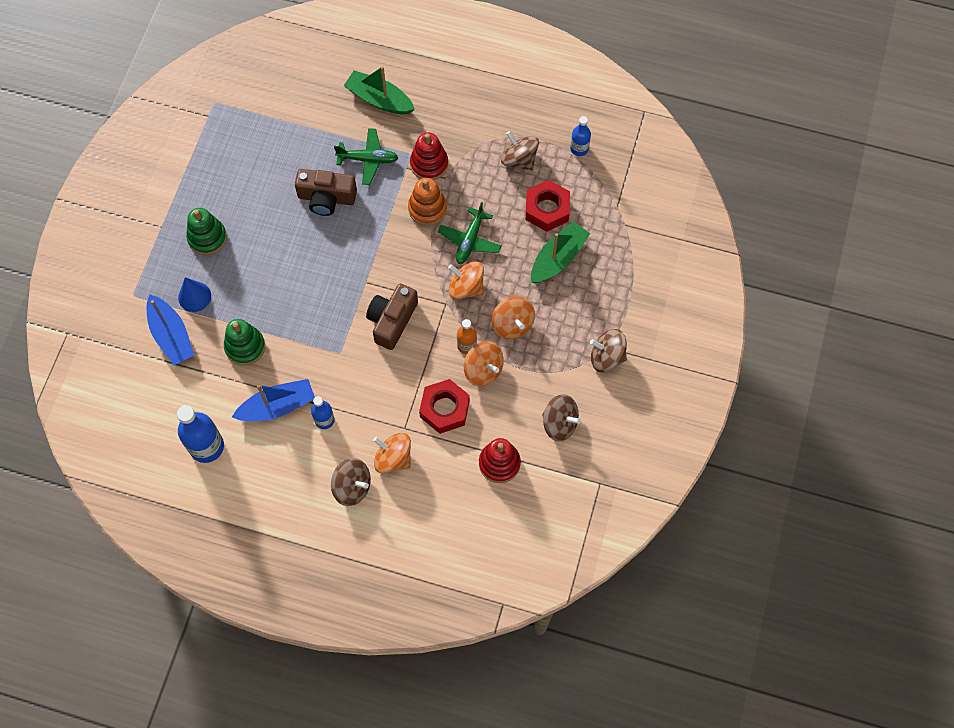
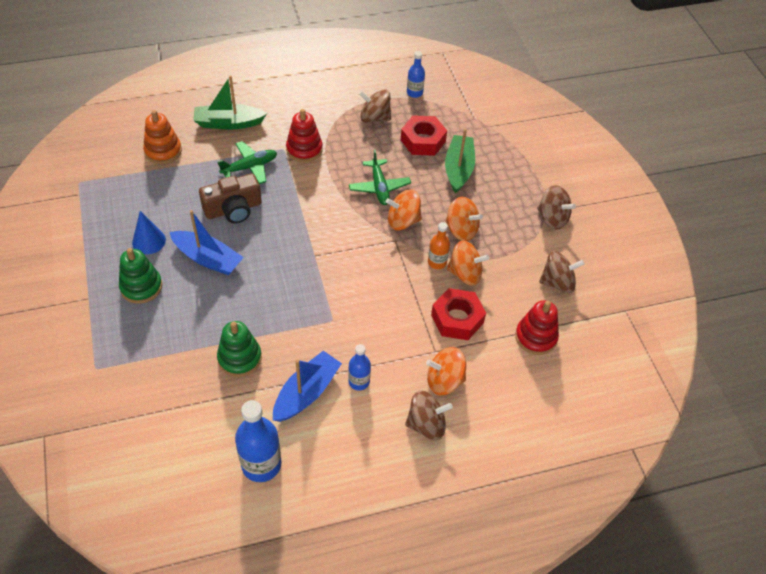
camera: 35 degrees left, 15 degrees down
(171, 335) = (159, 384): blue boat -> blue boat (208, 259)
(194, 296) = (160, 340): blue cone -> blue cone (149, 241)
(392, 321) = (360, 274): brown camera -> none
(427, 208) = (326, 180): orange stacking toy -> orange stacking toy (163, 151)
(607, 357) = (552, 218): brown spinning top -> brown spinning top turned 120 degrees counterclockwise

